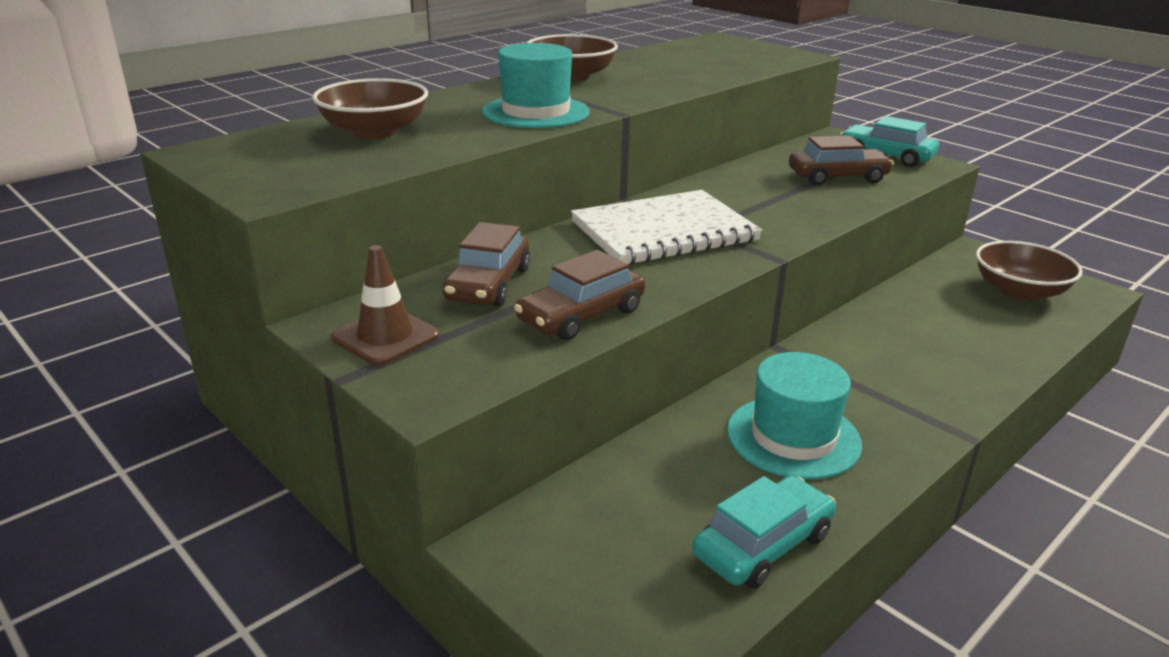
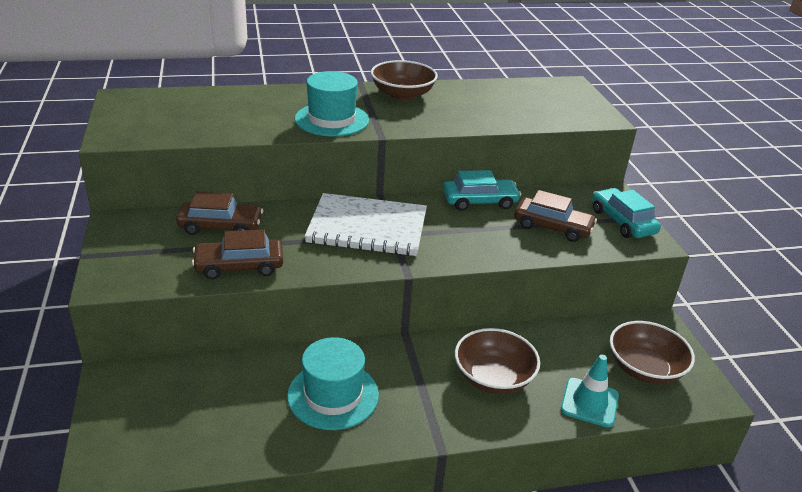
camera: 30 degrees right, 5 degrees up
(374, 132) = (221, 108): brown bowl -> brown bowl (493, 378)
(385, 337) = (131, 239): brown traffic cone -> none
(488, 284) = (220, 226): brown car -> brown car turned 135 degrees counterclockwise
(763, 545) = (231, 446): turquoise car -> turquoise car (480, 201)
(1022, 337) = (589, 402): none -> turquoise traffic cone

